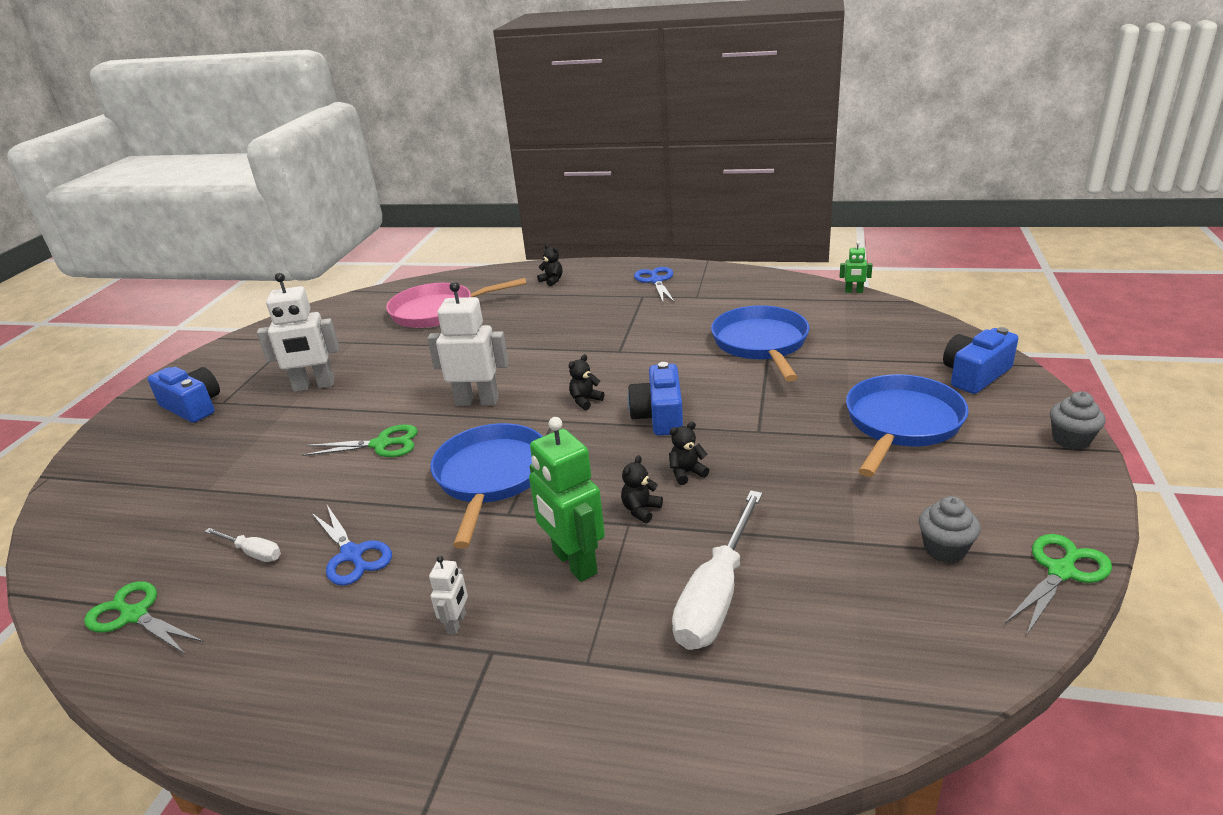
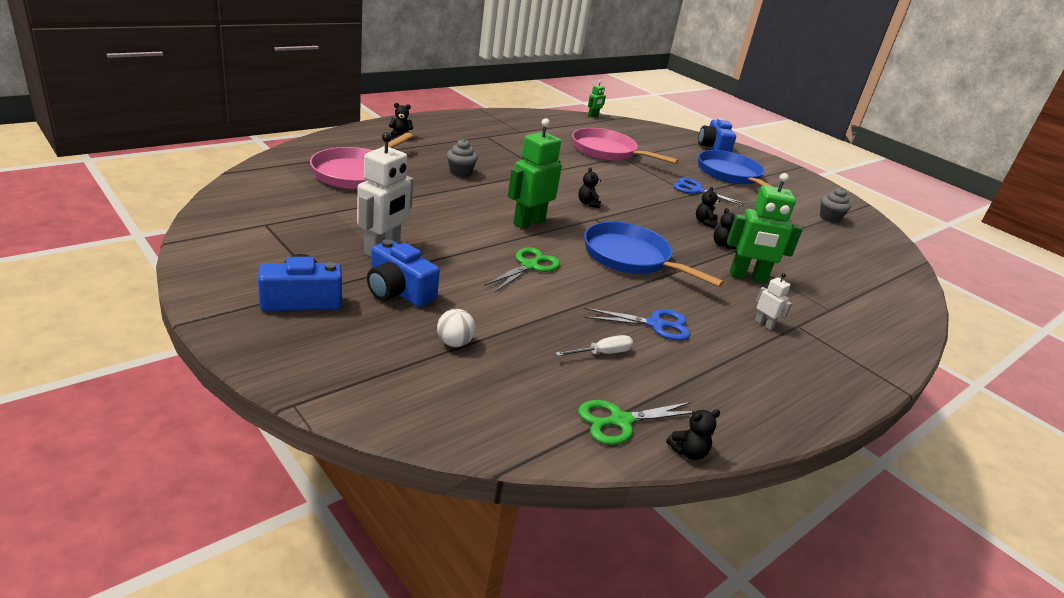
camera: 60 degrees left, 0 degrees up
(109, 678) = (688, 452): none -> black teddy bear
(192, 483) = (454, 343): none -> white ball
(477, 401) = (528, 222): white robot -> green robot
(656, 281) = (474, 125): blue scissors -> blue scissors (696, 190)
(659, 416) = (639, 200): blue camera -> blue camera (398, 291)
(716, 595) = (811, 264): white screwdriver -> none
(761, 344) = (607, 152): blue pan -> pink pan
(1061, 571) = (863, 213): green scissors -> none
(1071, 440) = (785, 166): grey cupcake -> grey cupcake (460, 172)

